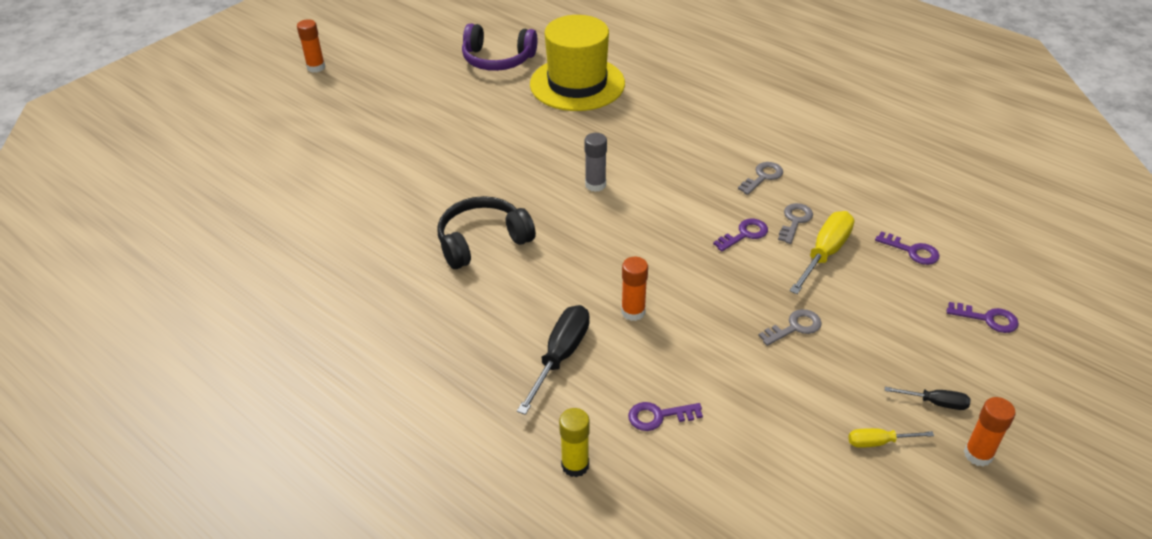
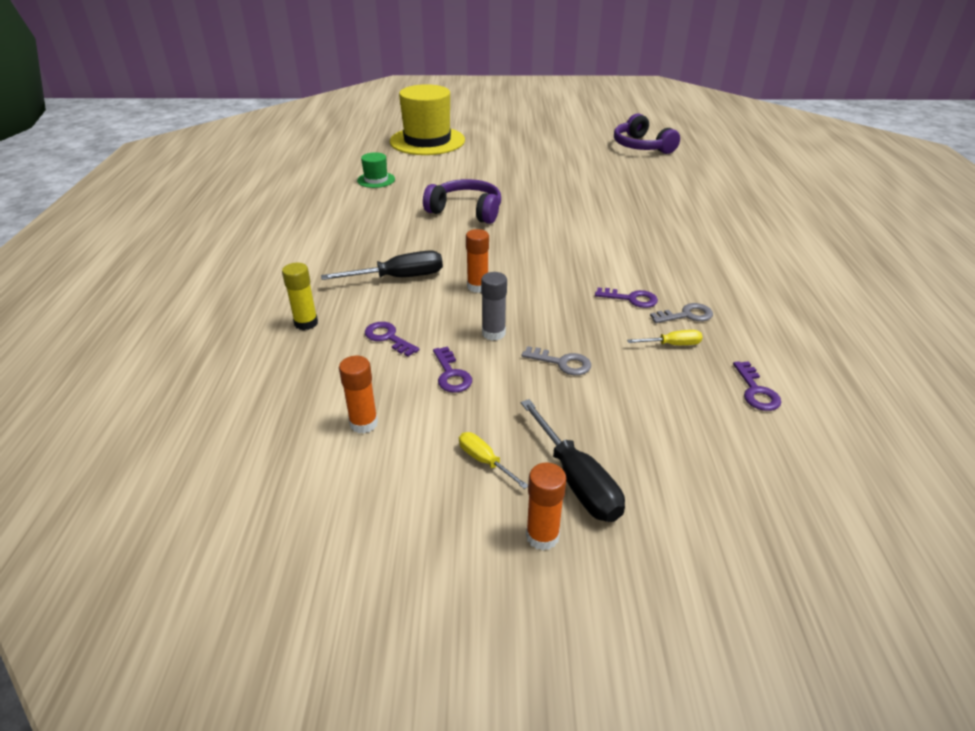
camera: 50 degrees right, 5 degrees down
(316, 67) = (533, 110): orange glue stick -> orange glue stick (363, 423)
(324, 268) = (376, 180): none -> green hat
(482, 241) = (466, 211): black headphones -> purple headphones
(577, 84) = (670, 177): yellow hat -> yellow hat (427, 141)
(595, 185) = (581, 223): grey glue stick -> grey glue stick (493, 333)
(763, 177) = (711, 281): grey key -> none
(824, 253) = (672, 344): yellow screwdriver -> yellow screwdriver, size x0.55
(935, 403) = (576, 480): black screwdriver -> black screwdriver, size x1.83
(987, 319) = (740, 476): purple key -> purple key (451, 374)

